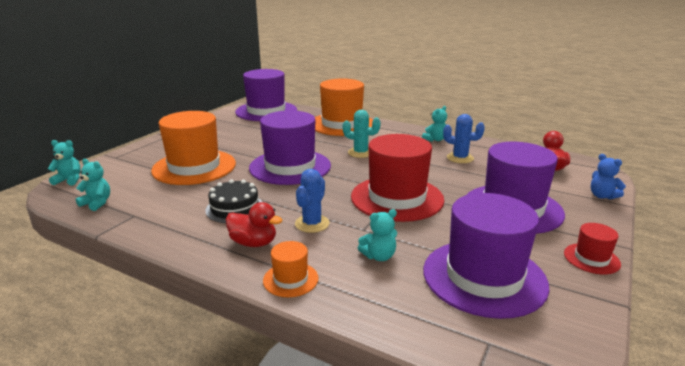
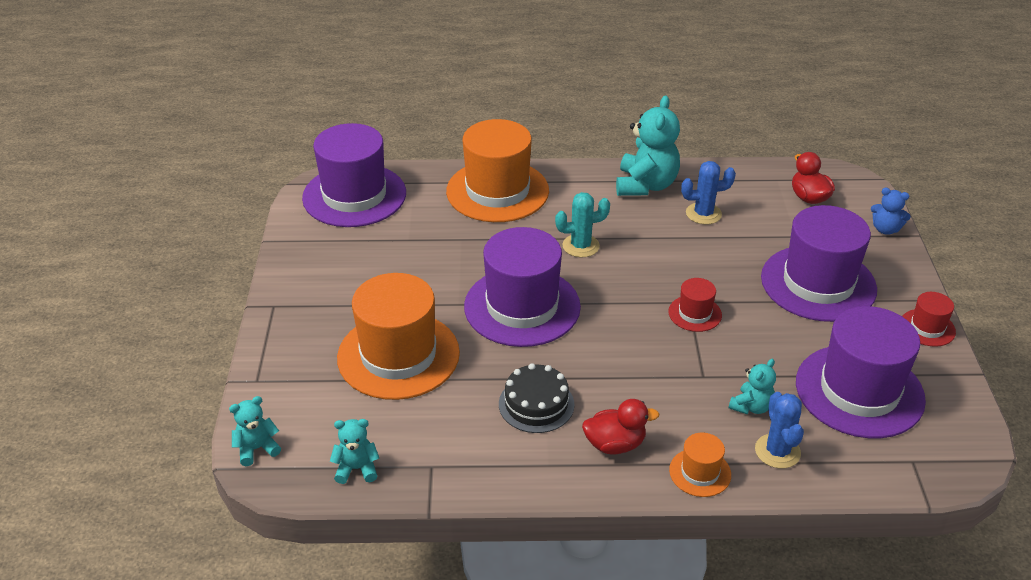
camera: 30 degrees left, 15 degrees up
(312, 224) = (645, 391): blue cactus -> blue cactus (777, 451)
(397, 198) = (695, 313): red hat -> red hat, size x0.45
(435, 139) = (645, 185): turquoise teddy bear -> turquoise teddy bear, size x1.91

